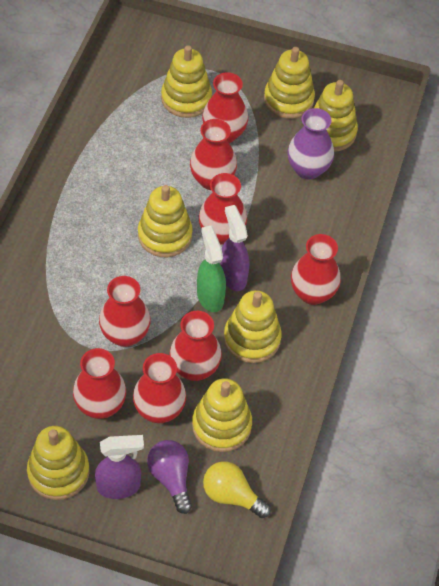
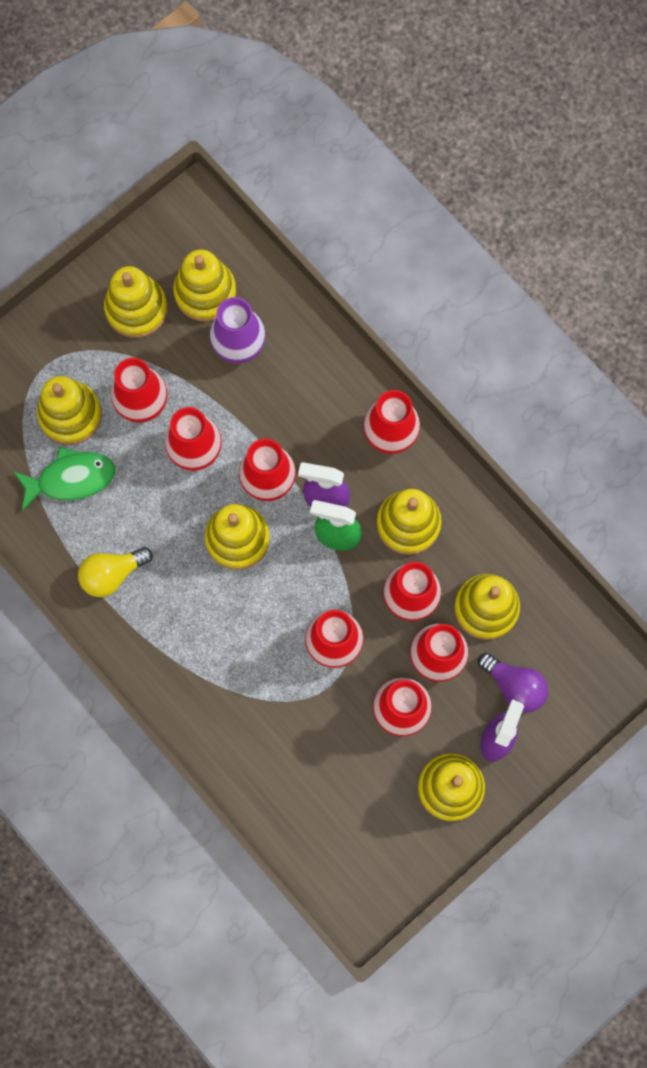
camera: 55 degrees left, 20 degrees up
(141, 120) = (71, 479): none -> green fish
(171, 478) = (514, 686): purple light bulb -> purple light bulb turned 150 degrees counterclockwise
(231, 495) = (562, 641): yellow light bulb -> yellow light bulb (112, 574)

